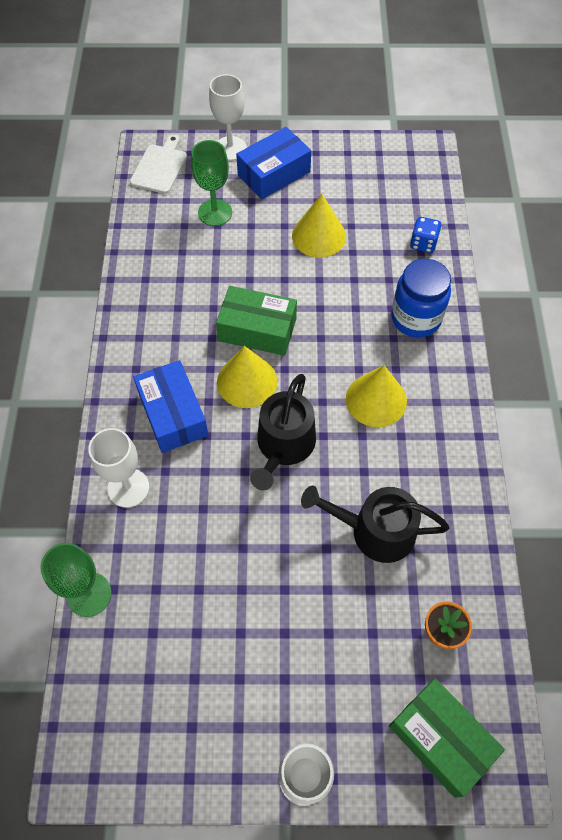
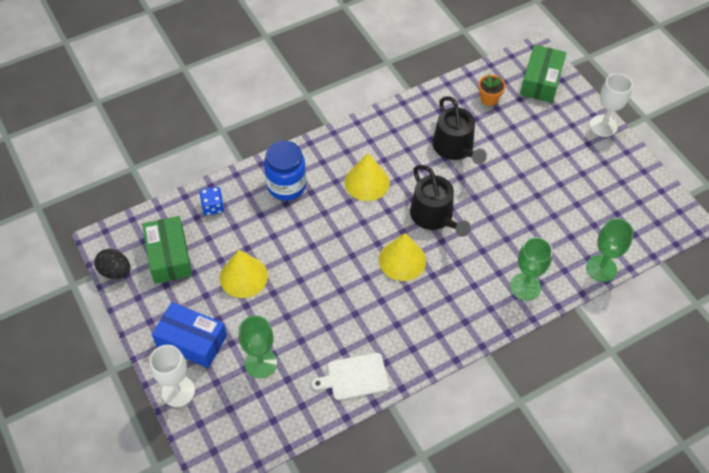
camera: 120 degrees left, 5 degrees down
(128, 488) = (525, 286): white goblet -> green goblet
(160, 167) = (231, 438): white cutting board -> white cutting board (354, 377)
(173, 414) = (457, 290): blue box -> none
(257, 330) = (356, 275): green box -> green box (169, 256)
(284, 446) = (434, 216): black watering can -> black watering can turned 75 degrees clockwise
(387, 146) = (115, 271): none -> black egg

